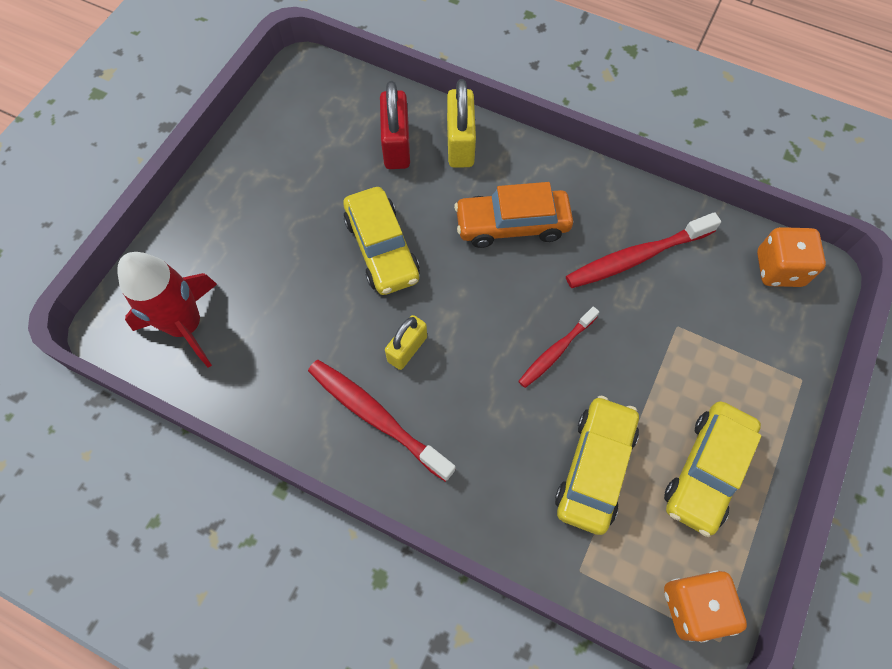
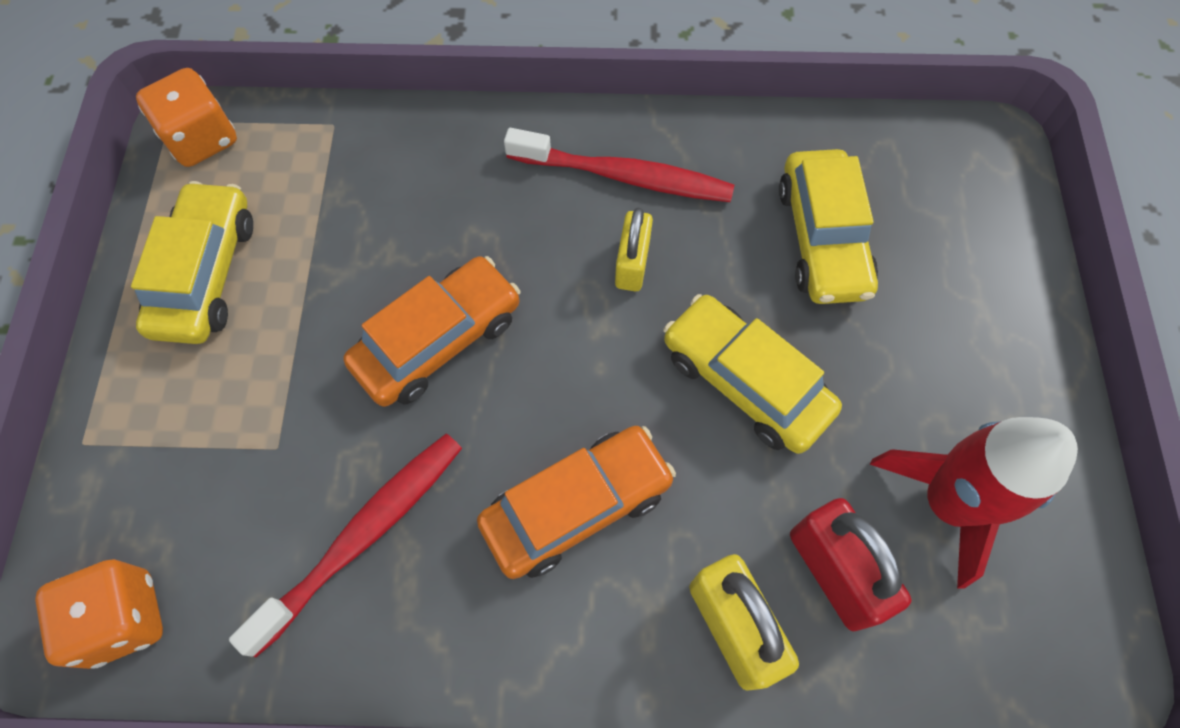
camera: 155 degrees right, 0 degrees up
(186, 325) = (914, 180): red rocket -> red rocket (947, 503)
(556, 351) = (438, 340): red toothbrush -> orange car
(595, 468) = (345, 224): yellow car -> yellow car (822, 238)

